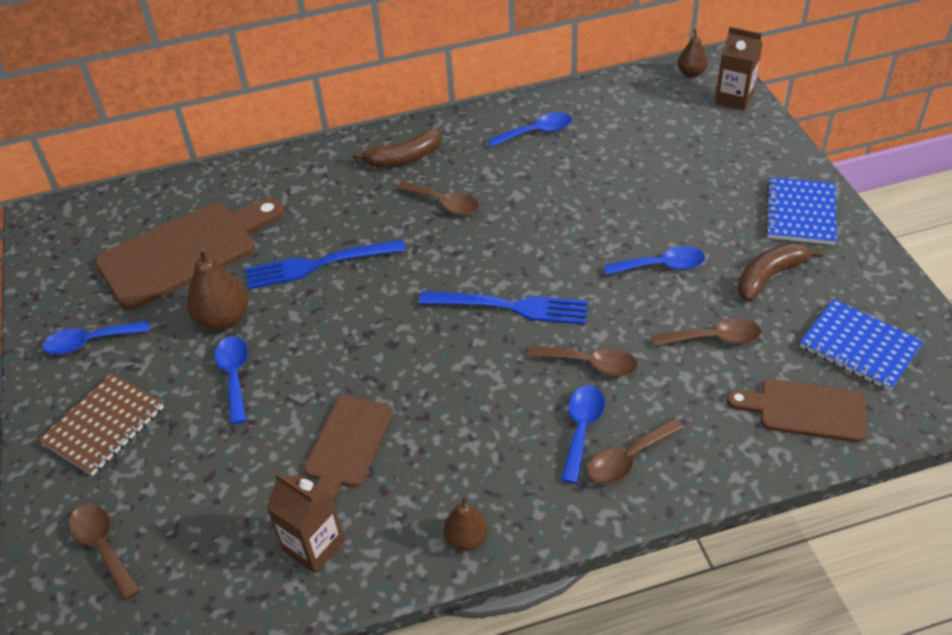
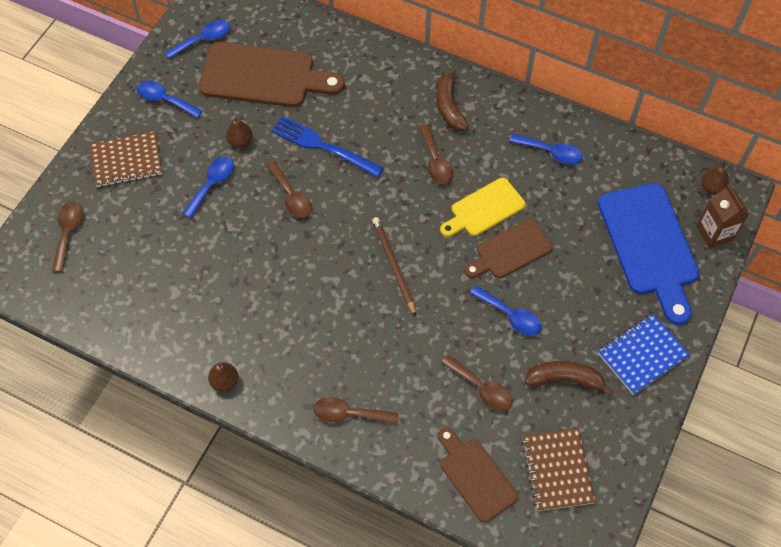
camera: 40 degrees right, 15 degrees up
(224, 319) = (240, 141): brown pear -> brown pear, size x0.61
(314, 546) = (154, 319): brown carton -> none
(347, 447) = (223, 277): brown cutting board -> brown cutting board (510, 251)
(404, 158) = (449, 106): brown banana -> brown banana turned 60 degrees clockwise
(510, 307) = (393, 266): blue fork -> brown pencil
(534, 207) = (484, 209): none -> yellow cutting board
(582, 429) = (346, 375): blue spoon -> blue spoon (203, 39)
(591, 364) = (395, 342): brown spoon -> brown spoon (291, 196)
(700, 139) = (649, 245): none -> blue cutting board
(859, 347) = (557, 470): blue notebook -> brown notebook

